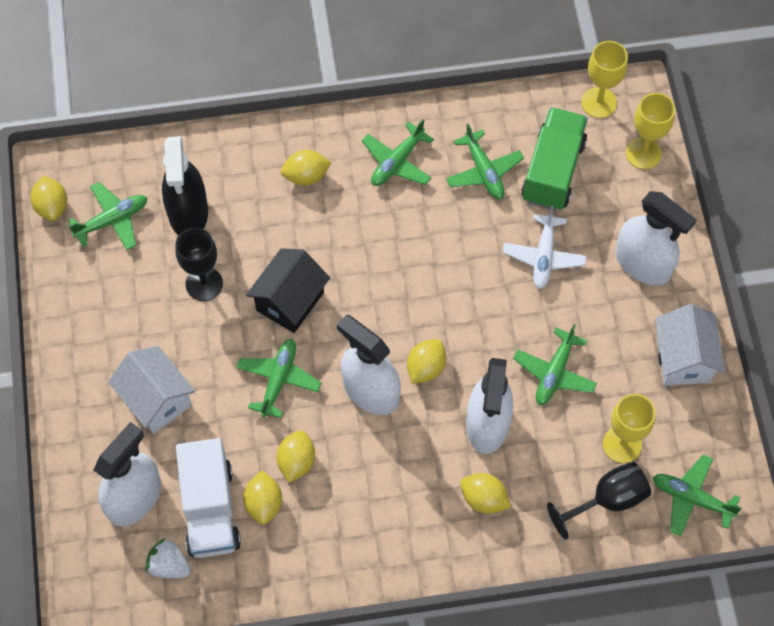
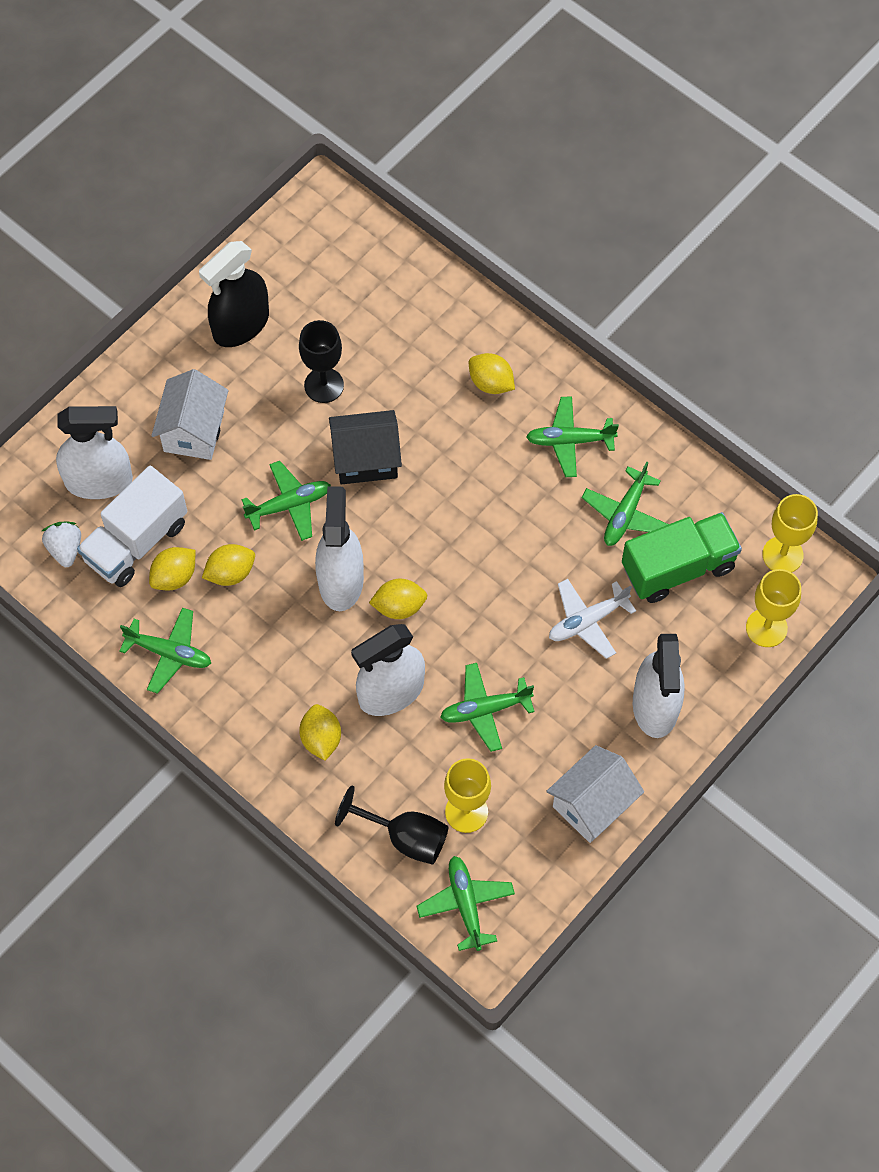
camera: 50 degrees right, 0 degrees up
(52, 206) = (291, 225): yellow lemon -> none
(112, 220) = (318, 276): green plane -> green plane (169, 653)
(188, 212) = (376, 324): black spray bottle -> black spray bottle (241, 325)

